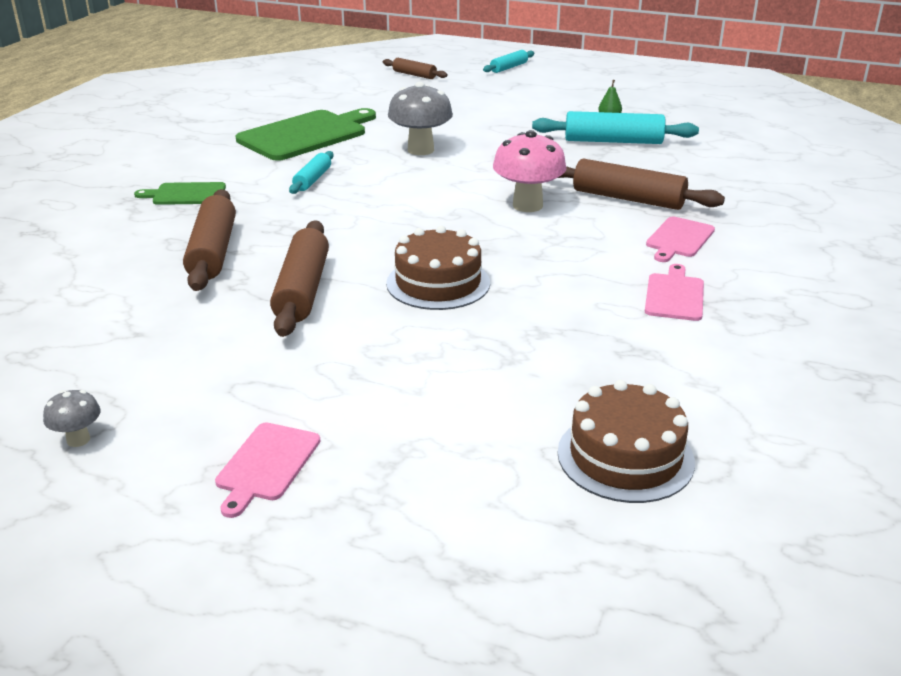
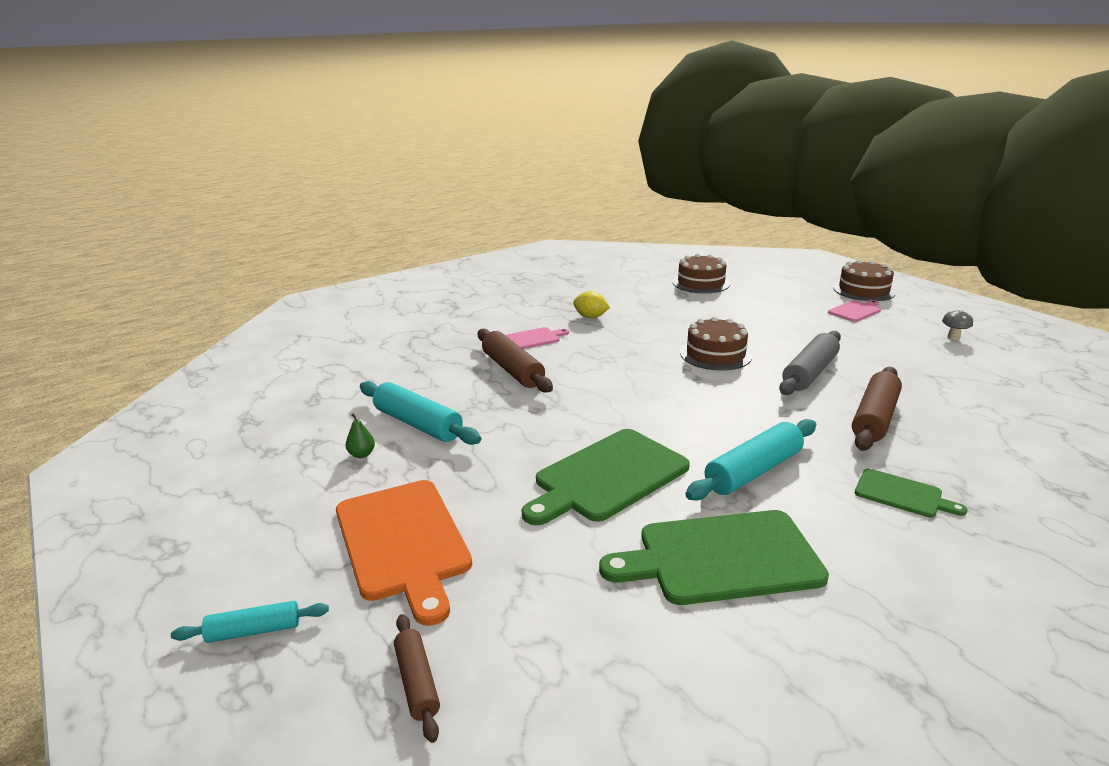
camera: 145 degrees left, 5 degrees down
(261, 569) = (863, 290): none -> brown cake
(302, 290) = (810, 373): brown rolling pin -> grey rolling pin
(312, 179) = (753, 471): turquoise rolling pin -> turquoise rolling pin, size x1.76
(420, 150) = (607, 476): grey mushroom -> green cutting board
(498, 98) = (403, 542): none -> orange cutting board
(527, 205) = (591, 386): pink mushroom -> none
(674, 295) = (590, 317): pink cutting board -> yellow lemon

